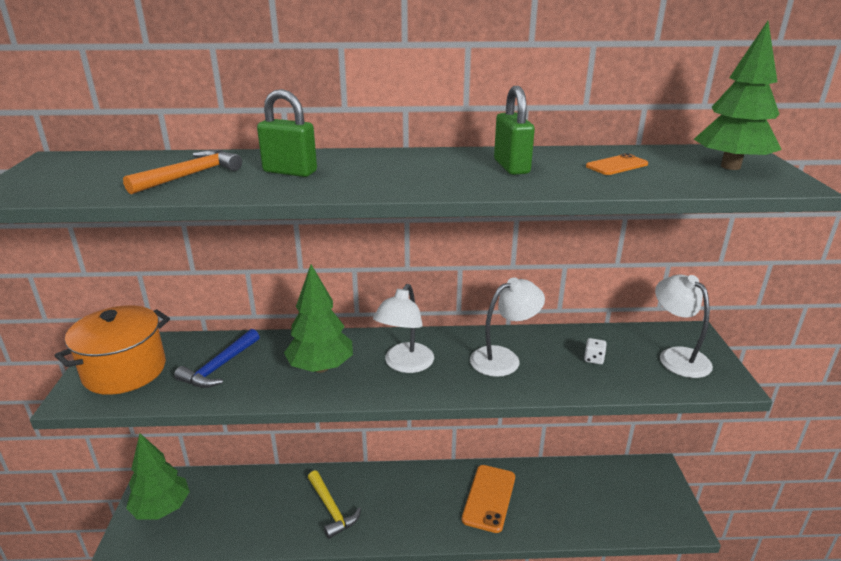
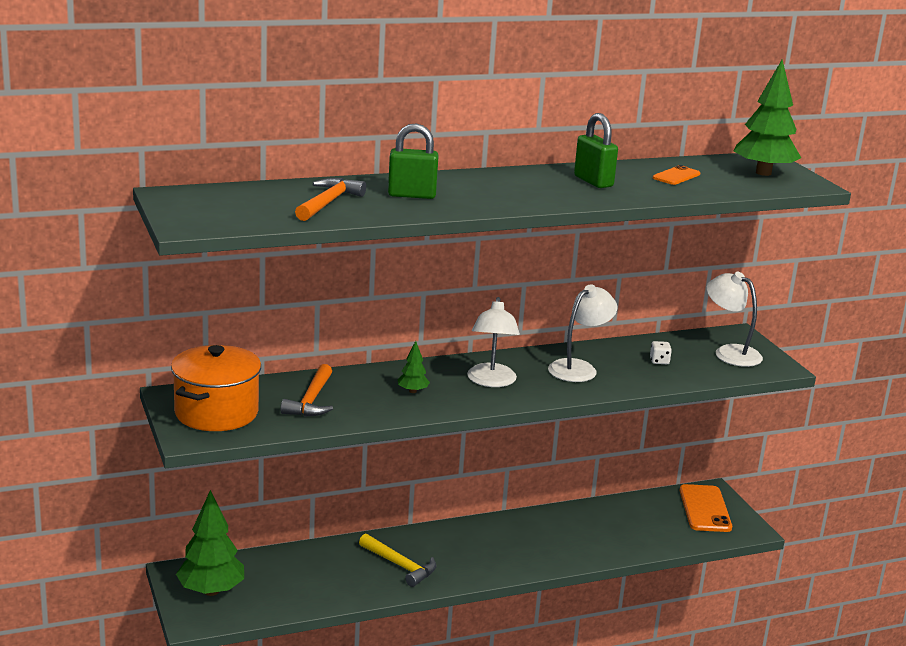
camera: 20 degrees left, 5 degrees down
(219, 367) = (311, 400): blue hammer -> orange hammer
(321, 367) = (412, 391): green tree -> green tree, size x0.47
(489, 498) = (557, 535): orange phone -> orange phone (705, 509)

